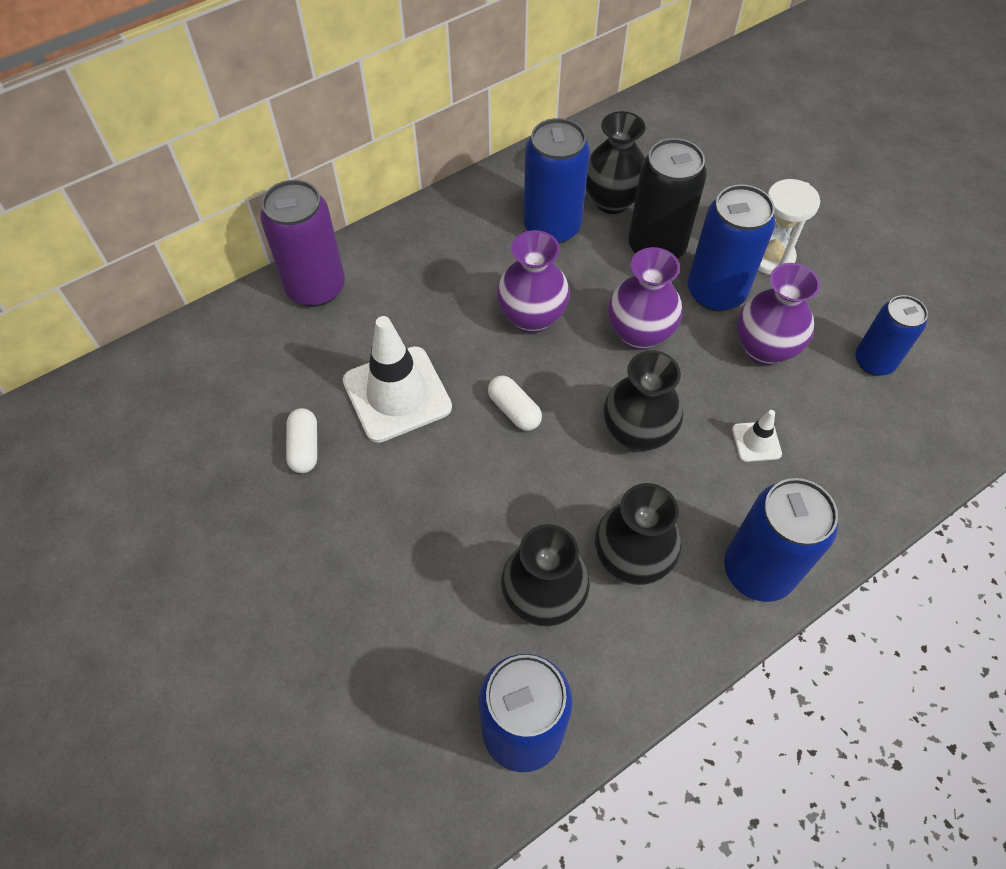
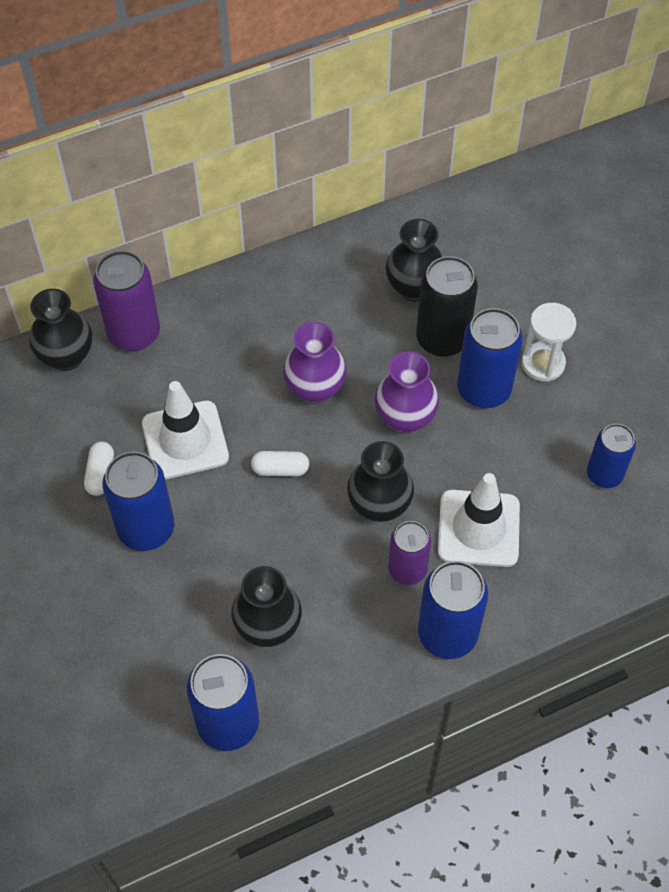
camera: 10 degrees right, 0 degrees up
(514, 410) = (280, 469): white capsule -> white capsule turned 60 degrees counterclockwise
(552, 227) = (353, 306): blue can -> blue can (146, 529)
(631, 559) = (347, 608): black vase -> black vase (66, 356)
(689, 502) = (407, 570): none -> purple can
(756, 442) = (478, 528): white traffic cone -> white traffic cone, size x2.16
(764, 349) = (511, 448): purple vase -> none

